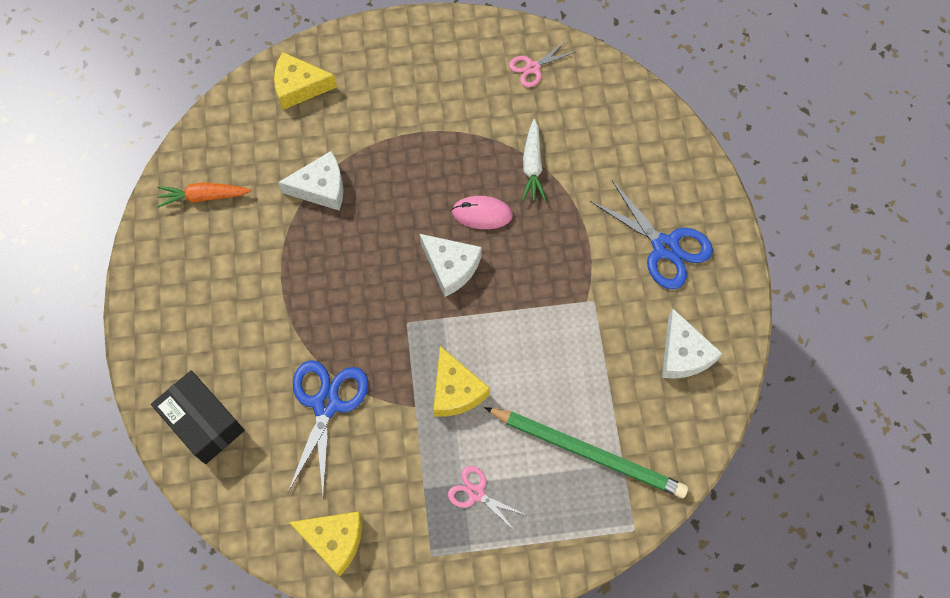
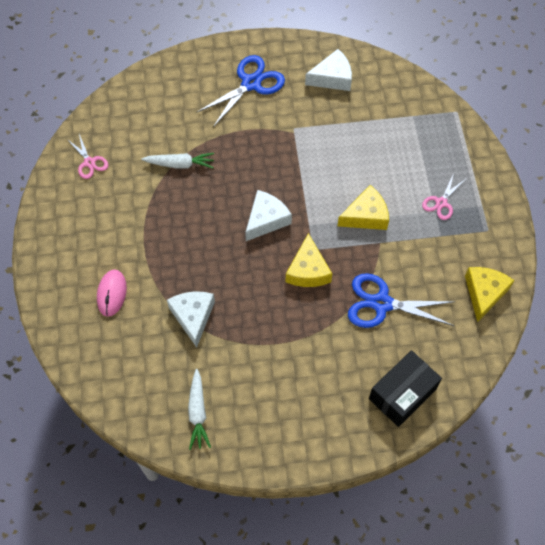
camera: 90 degrees left, 5 degrees down
(204, 197) = (198, 412): orange carrot -> white carrot
(299, 87) = (91, 340): yellow cheese -> yellow cheese (308, 270)
(482, 214) = (221, 198): pink mouse -> pink mouse (112, 293)
(587, 452) = (406, 136): green pencil -> none

